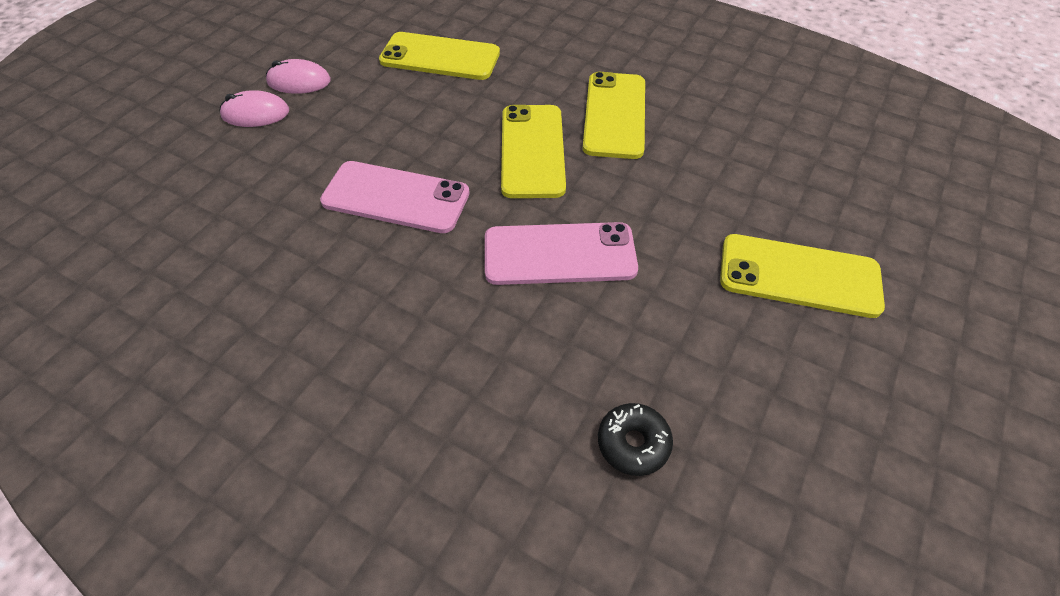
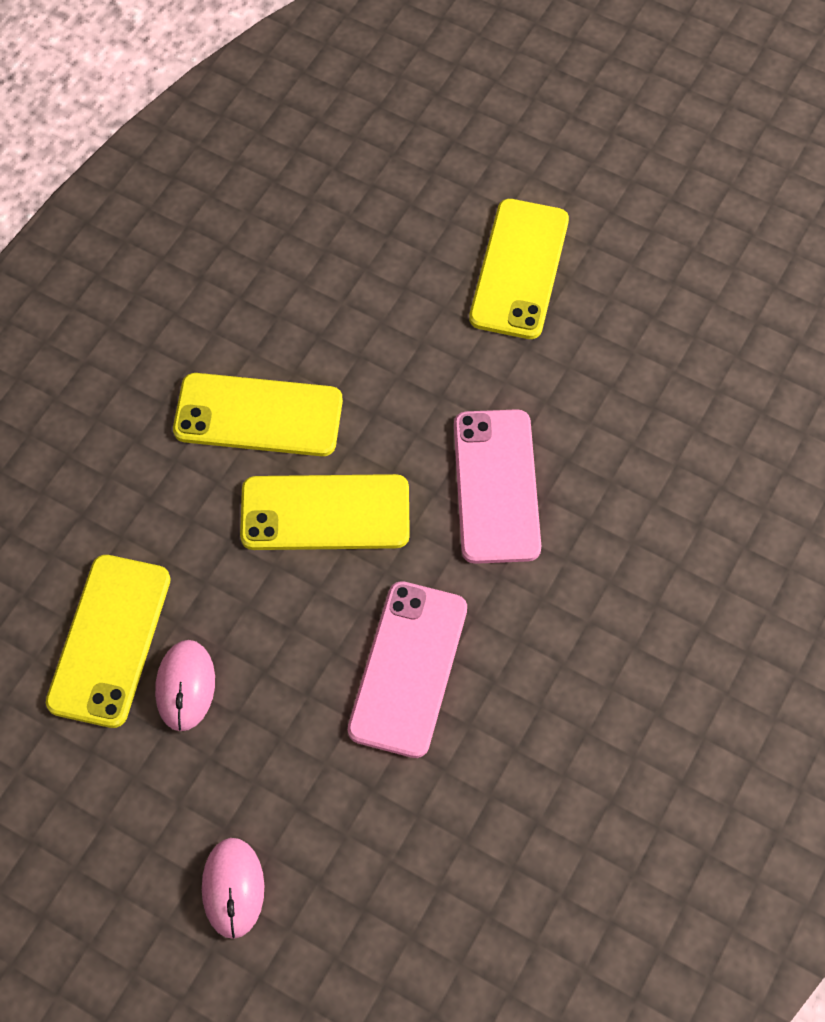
camera: 90 degrees left, 10 degrees up
(299, 81) = (157, 841): pink mouse -> pink mouse (185, 686)
(633, 443) = (713, 433): black donut -> none

